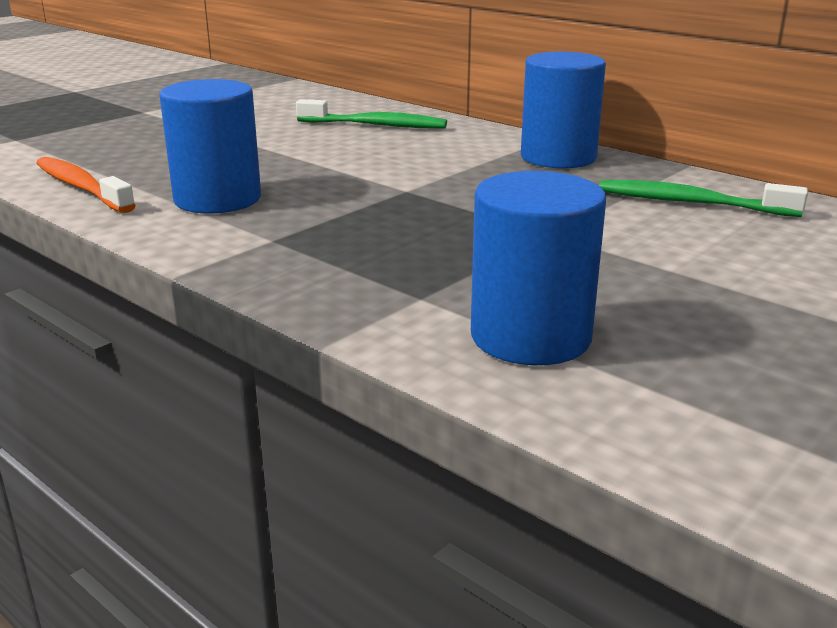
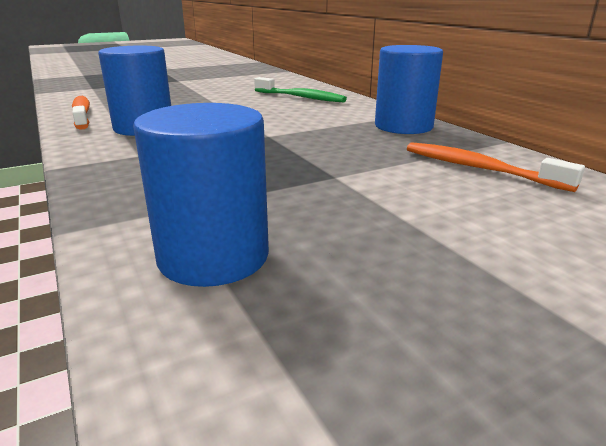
camera: 20 degrees right, 0 degrees up
(690, 203) = (478, 168): green toothbrush -> orange toothbrush

